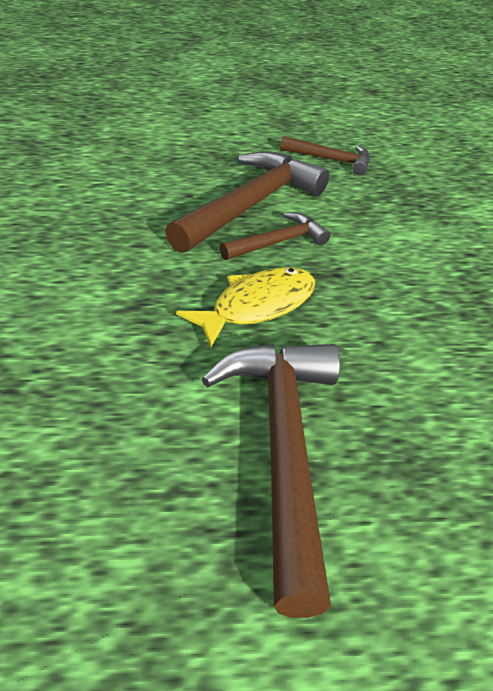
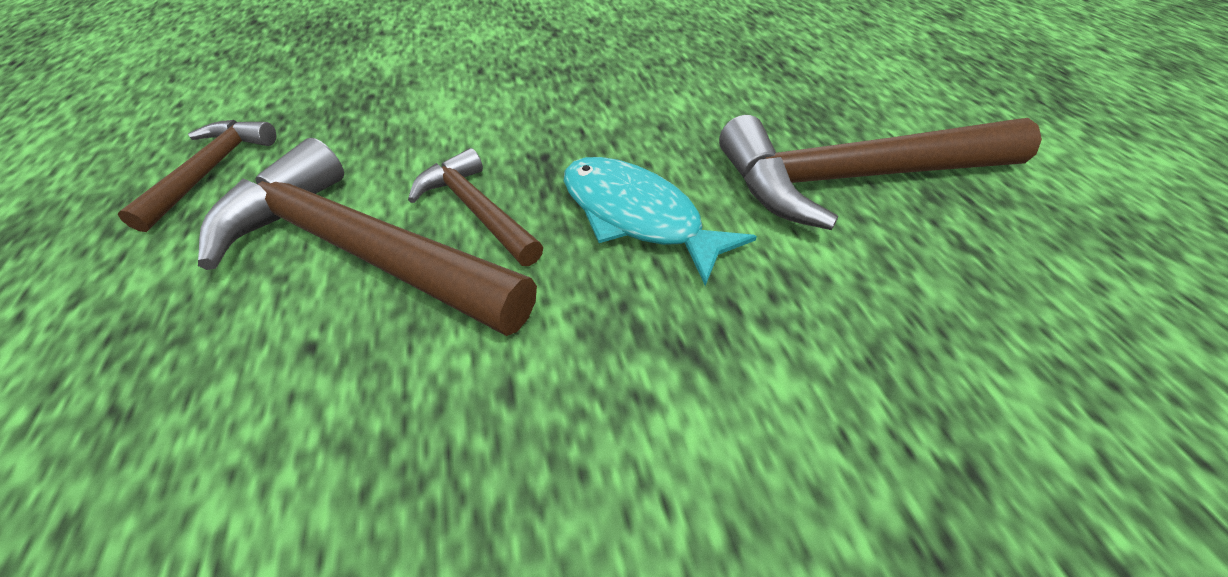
camera: 95 degrees left, 5 degrees up
(257, 306) = (637, 217): yellow fish -> turquoise fish

